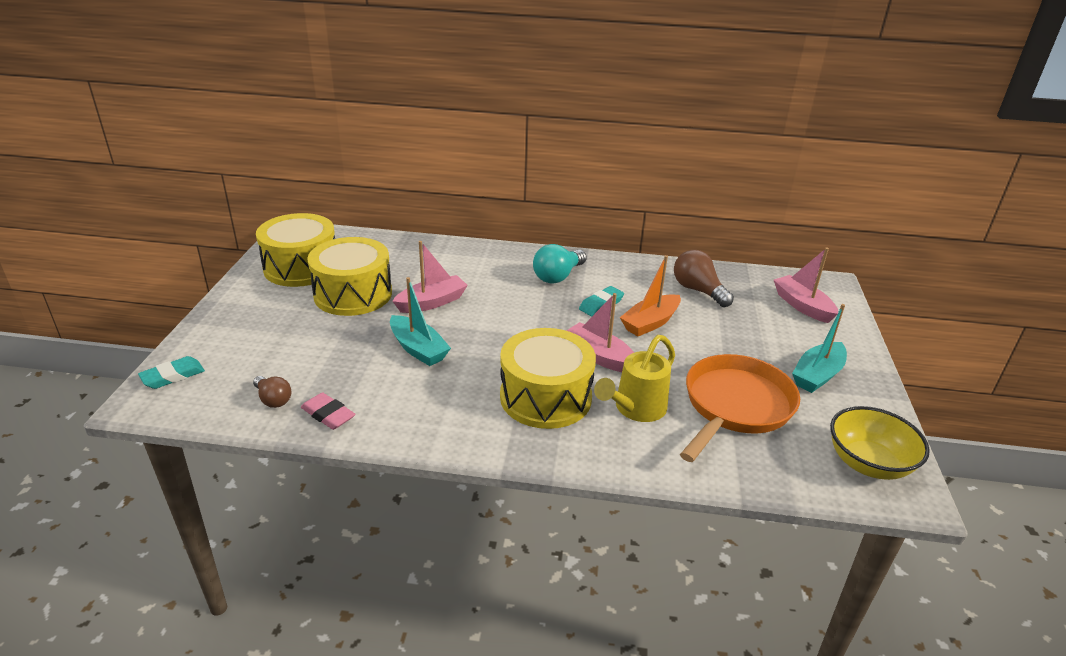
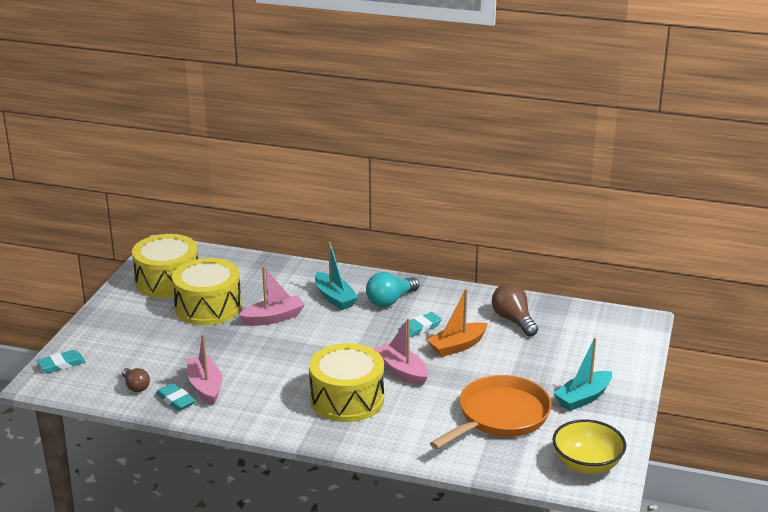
camera: 10 degrees right, 5 degrees down
(328, 414) = (176, 400): pink eraser -> turquoise eraser
(418, 349) = (254, 356): turquoise boat -> turquoise boat (334, 298)
(636, 409) = (416, 413): yellow watering can -> none
(802, 306) = (603, 339): pink boat -> pink boat (205, 387)

